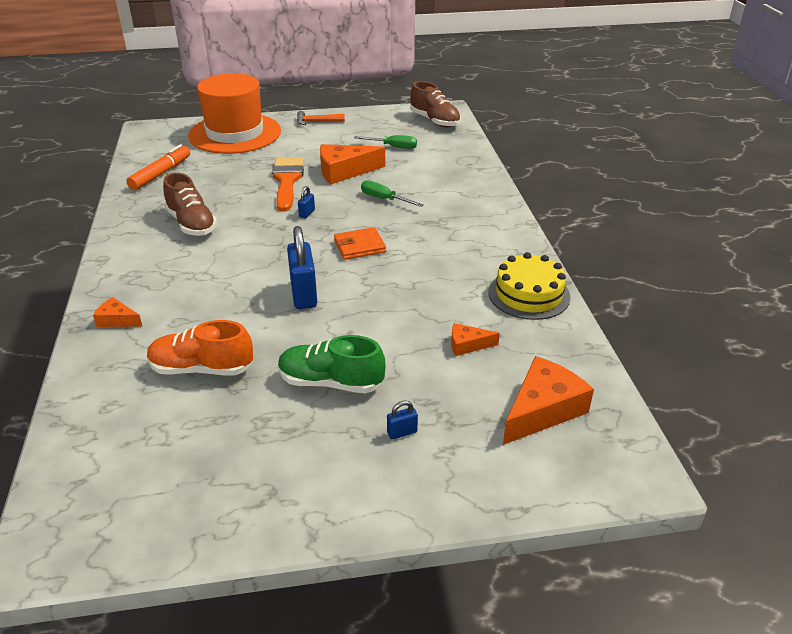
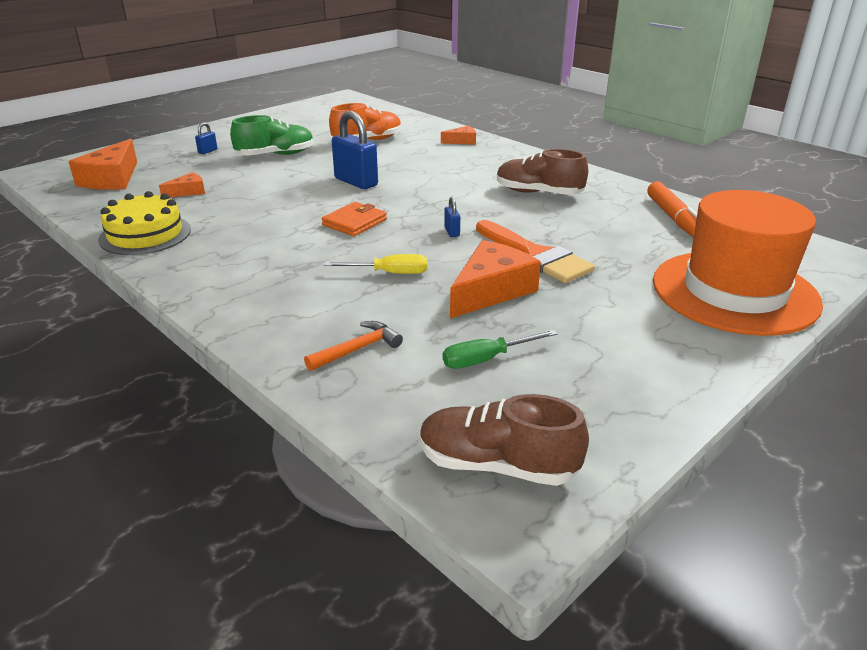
camera: 145 degrees right, 5 degrees down
(317, 121) = (686, 363): orange hammer -> orange hammer (357, 349)
(384, 199) = (389, 273): green screwdriver -> yellow screwdriver

